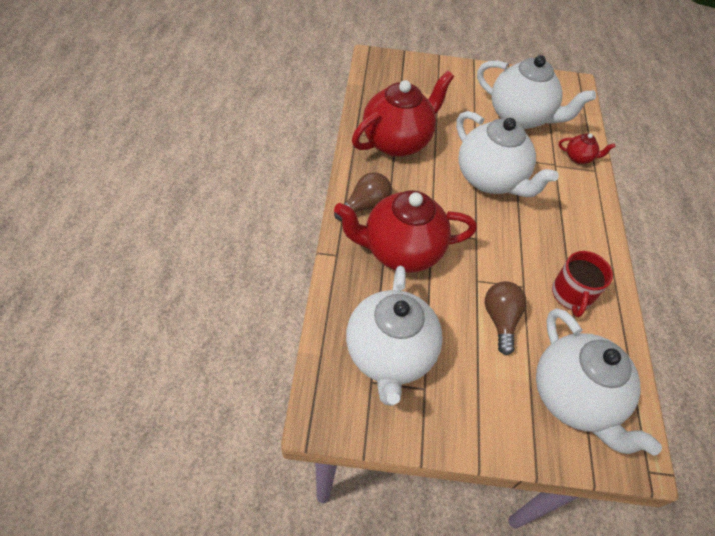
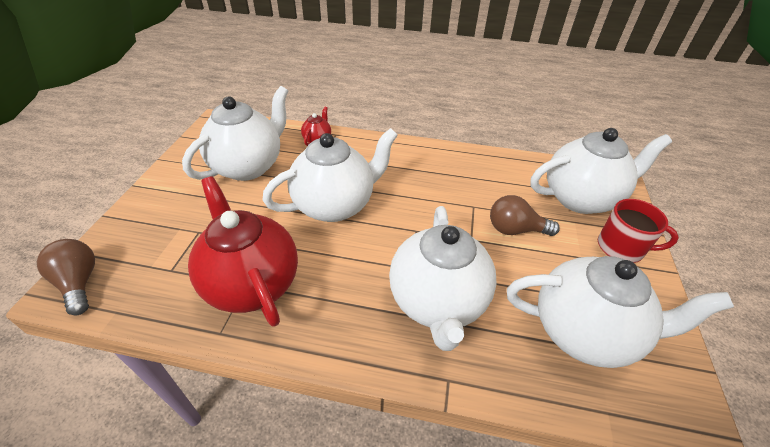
camera: 80 degrees left, 10 degrees down
(365, 206) = (363, 335): brown light bulb -> brown light bulb (79, 283)
(400, 251) = (437, 302): red teapot -> white teapot
(571, 295) = (478, 178): red mug -> red mug (621, 247)

